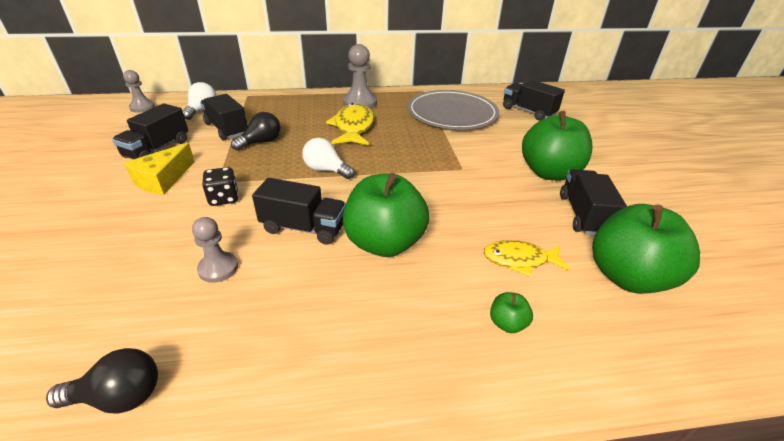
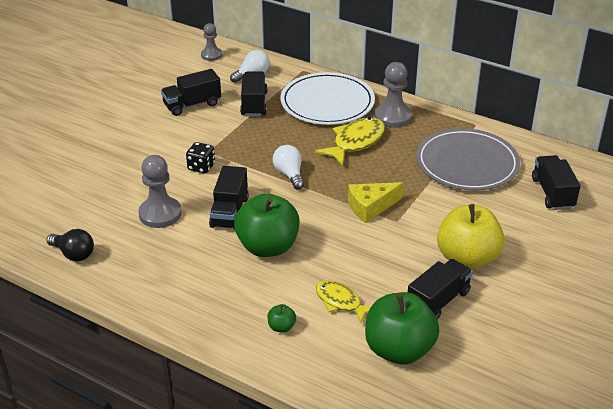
camera: 40 degrees right, 0 degrees up
(163, 179) = (176, 134): yellow cheese -> yellow cheese (370, 207)
(218, 268) = (160, 214): grey pawn -> grey pawn, size x1.60
(261, 142) = (268, 128): black light bulb -> none
(295, 109) = (327, 102): none -> white plate
(304, 228) = (229, 212): black truck -> black truck turned 45 degrees clockwise
(549, 173) = (467, 258): green apple -> yellow apple

